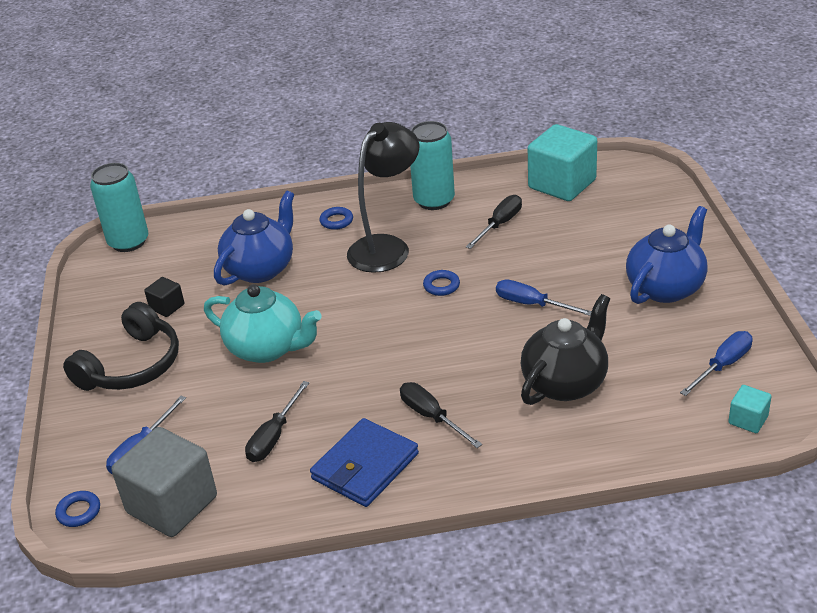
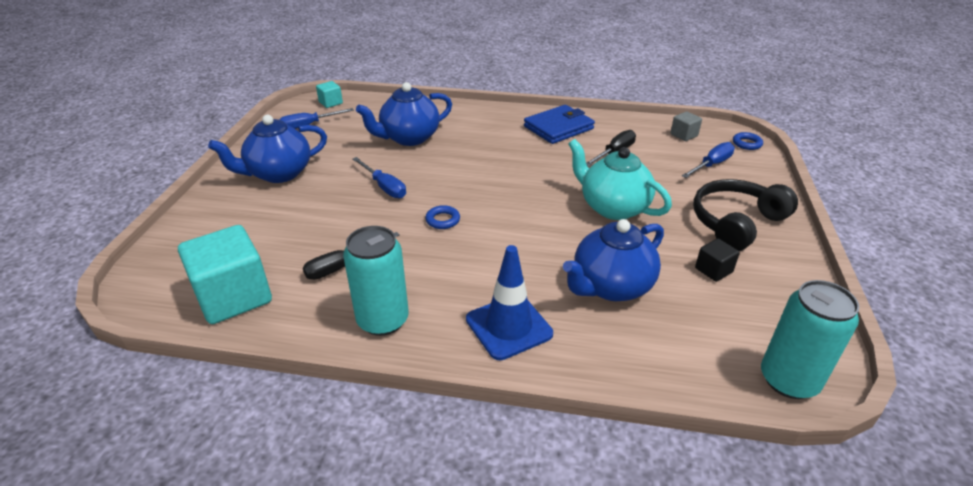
camera: 165 degrees left, 0 degrees up
(172, 505) = (684, 135): grey cube -> grey cube, size x0.47
(336, 221) = (509, 326): blue ring -> blue traffic cone
(387, 247) = (469, 274): black lamp -> none
(431, 417) = (505, 140): black screwdriver -> none
(565, 383) = (409, 138): black teapot -> blue teapot

